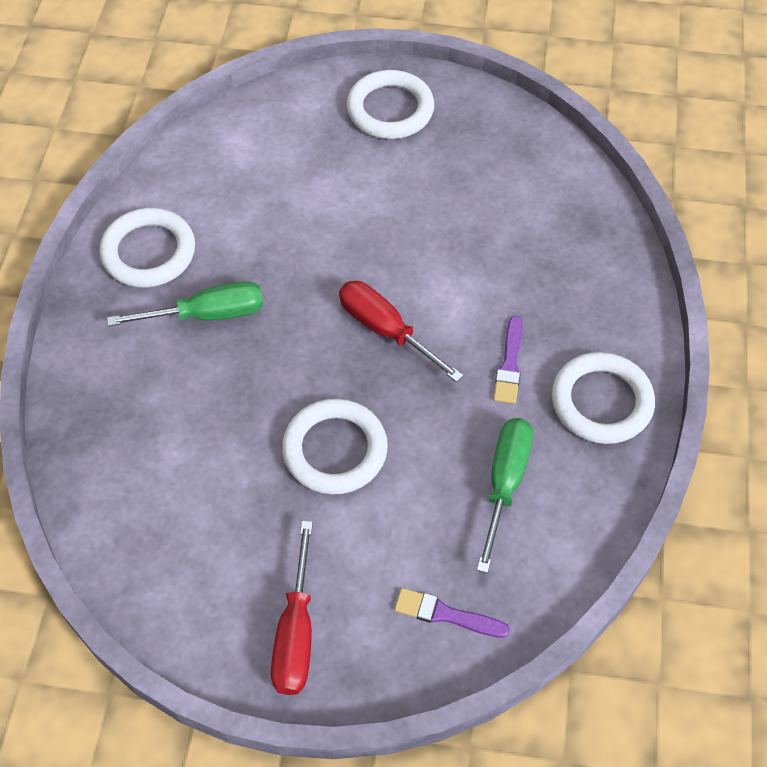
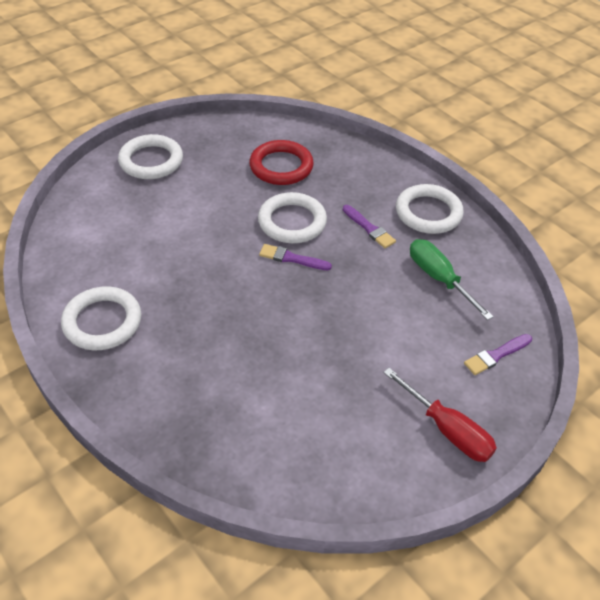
camera: 50 degrees left, 10 degrees down
(207, 315) = (184, 325): green screwdriver -> none
(335, 450) = (344, 331): white ring -> white ring (292, 222)
(386, 330) = (292, 258): red screwdriver -> purple brush
(513, 216) = (281, 166): none -> red ring

